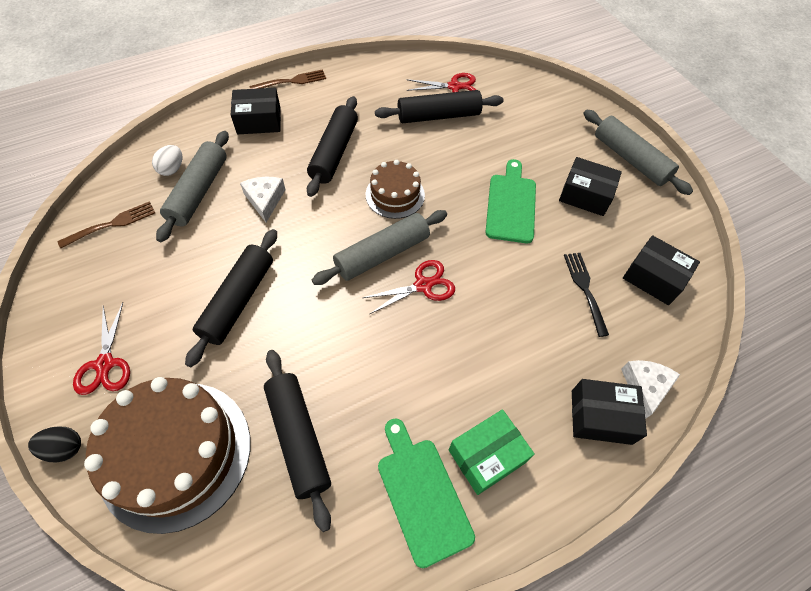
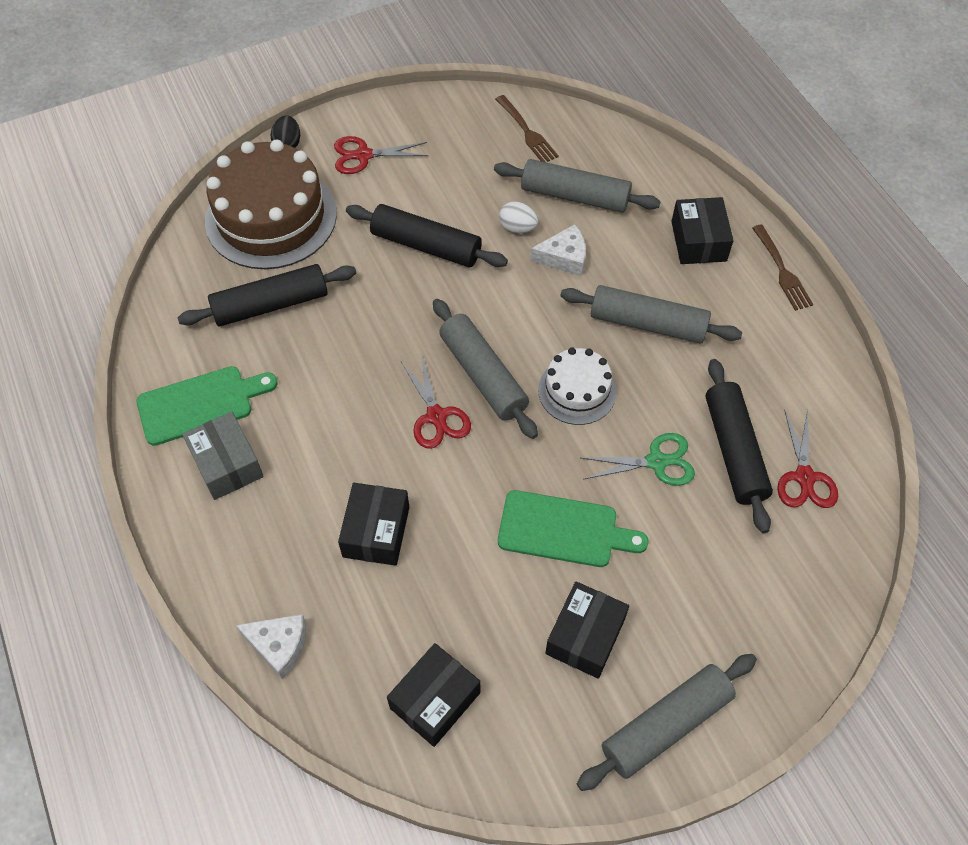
camera: 95 degrees right, 0 degrees up
(172, 169) = (608, 168): white egg -> white egg (518, 228)
(334, 153) = (647, 324): black rolling pin -> grey rolling pin
(395, 195) = (577, 391): brown cake -> white cake
(451, 154) = (656, 462): none -> green scissors
(487, 456) = (227, 464): green box -> grey box
(585, 289) = (421, 602): black fork -> none
(601, 417) = (250, 586): black box -> black box (376, 532)

